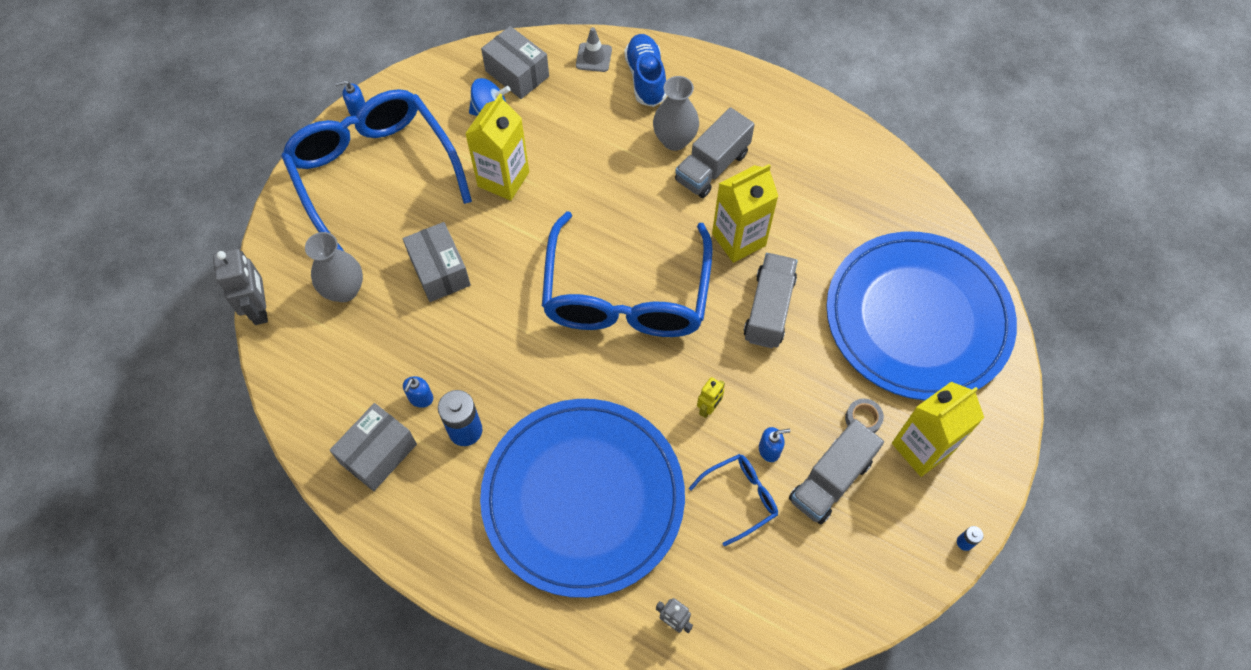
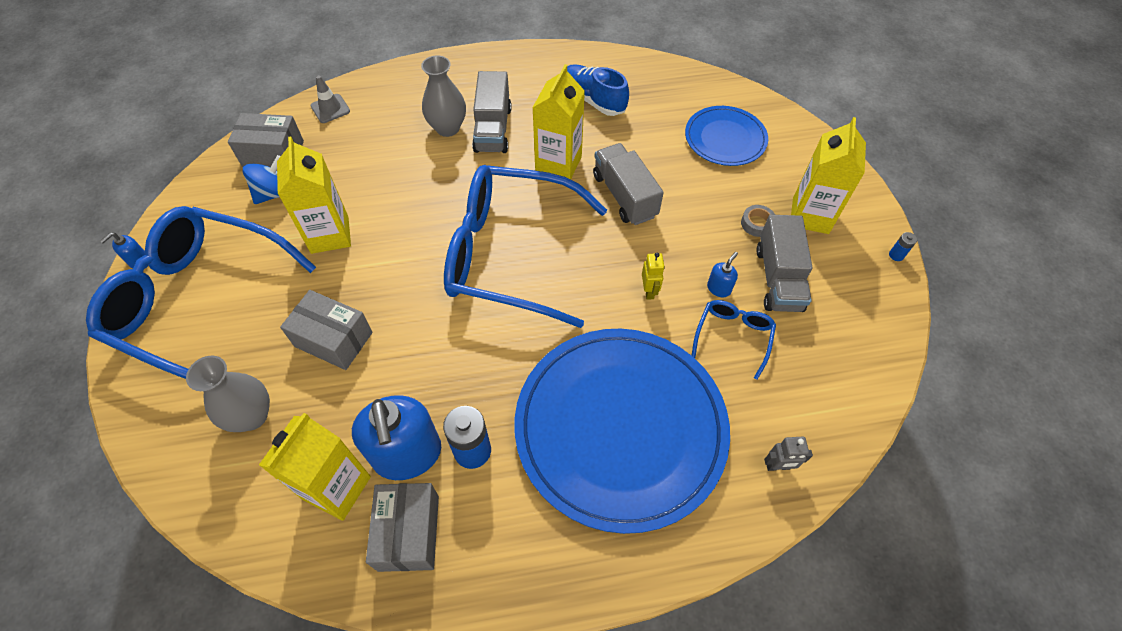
camera: 40 degrees left, 5 degrees down
(260, 309) = (172, 493): grey robot -> none
(358, 385) = (337, 488): none -> yellow carton
(420, 398) = (407, 454): blue soap dispenser -> blue soap dispenser, size x2.38
(626, 294) = (510, 254): blue glasses -> blue glasses turned 135 degrees clockwise
(646, 78) = (386, 100): blue shoe -> blue shoe (592, 100)
(917, 318) = (725, 139): blue plate -> blue plate, size x0.51

